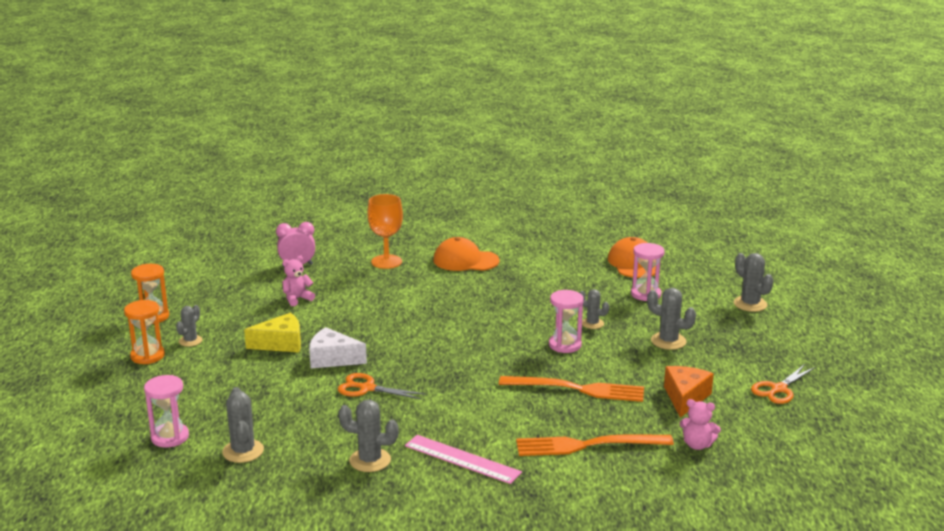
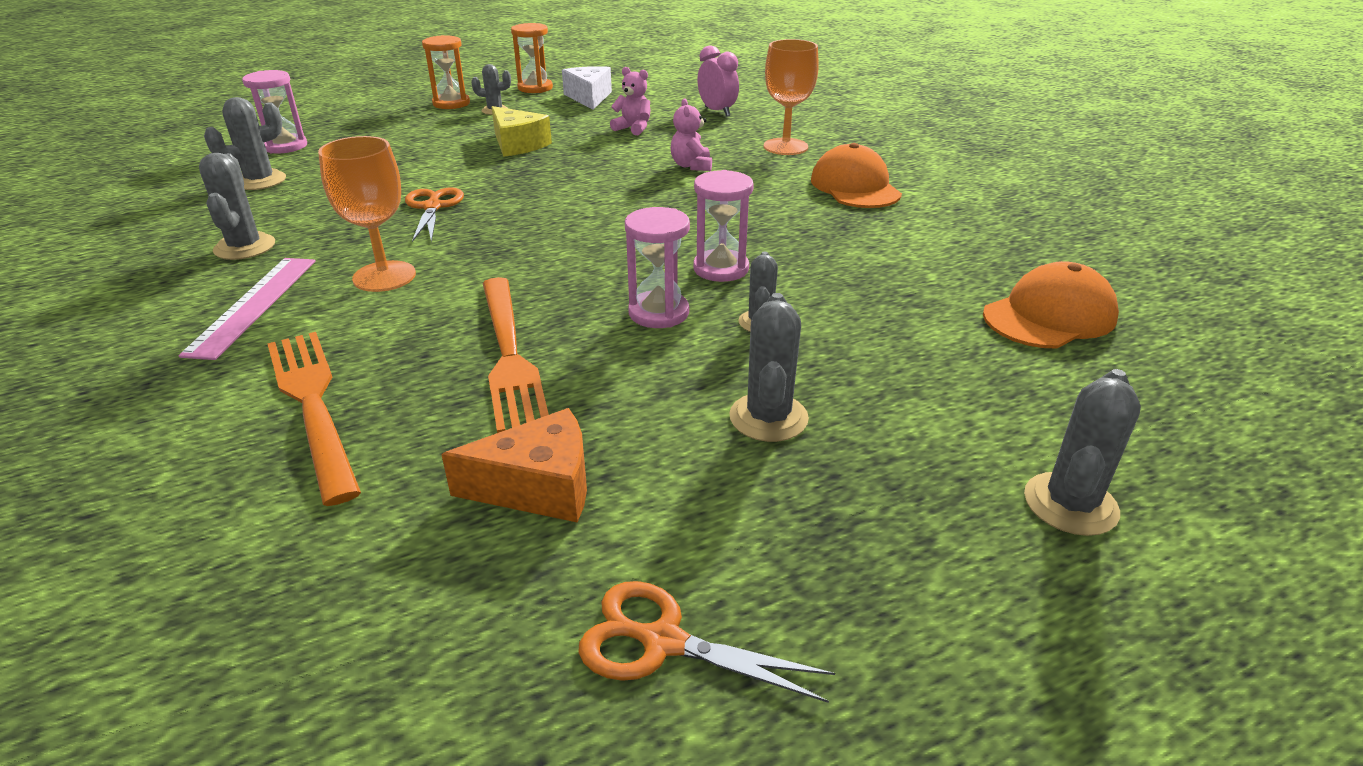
camera: 65 degrees right, 10 degrees up
(332, 359) = (498, 175): white cheese -> white cheese (589, 97)
(459, 414) = (384, 276): none -> orange goblet
(645, 294) = (938, 353): pink hourglass -> pink hourglass (721, 269)
(697, 445) = (338, 544): pink teddy bear -> pink teddy bear (691, 166)

